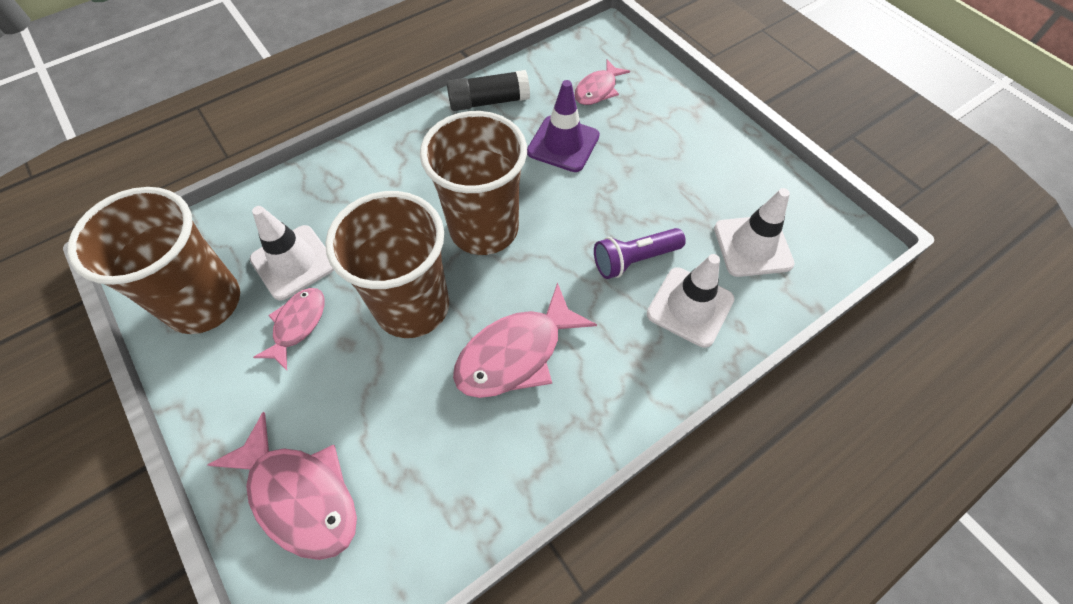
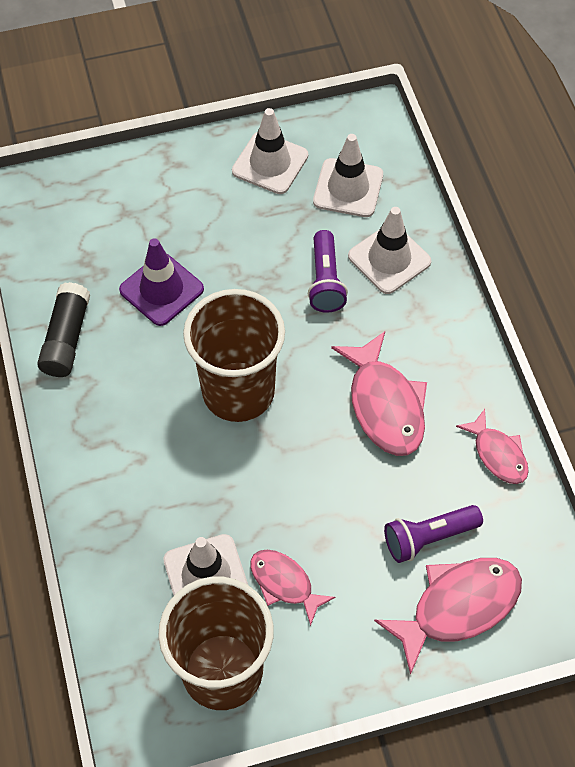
camera: 70 degrees left, 0 degrees up
(375, 441) = (428, 537): none -> purple flashlight
(412, 306) = (303, 477): brown cup -> none
(597, 90) = (101, 233): pink fish -> pink fish (497, 454)
(740, 177) = (270, 163): none -> white traffic cone

